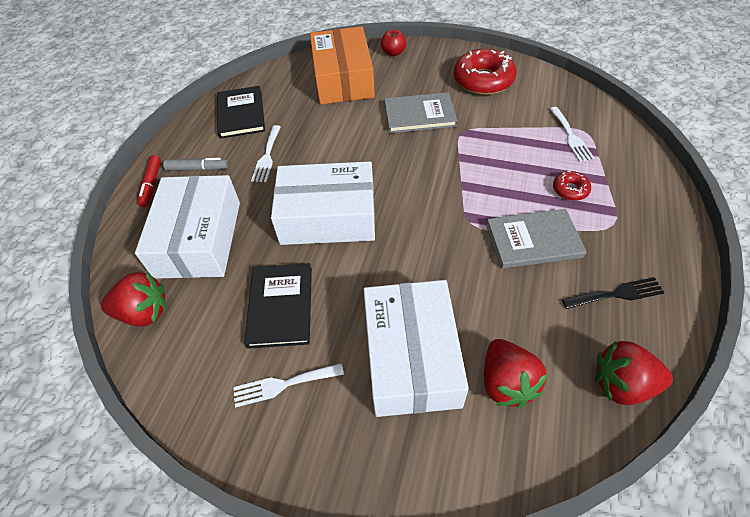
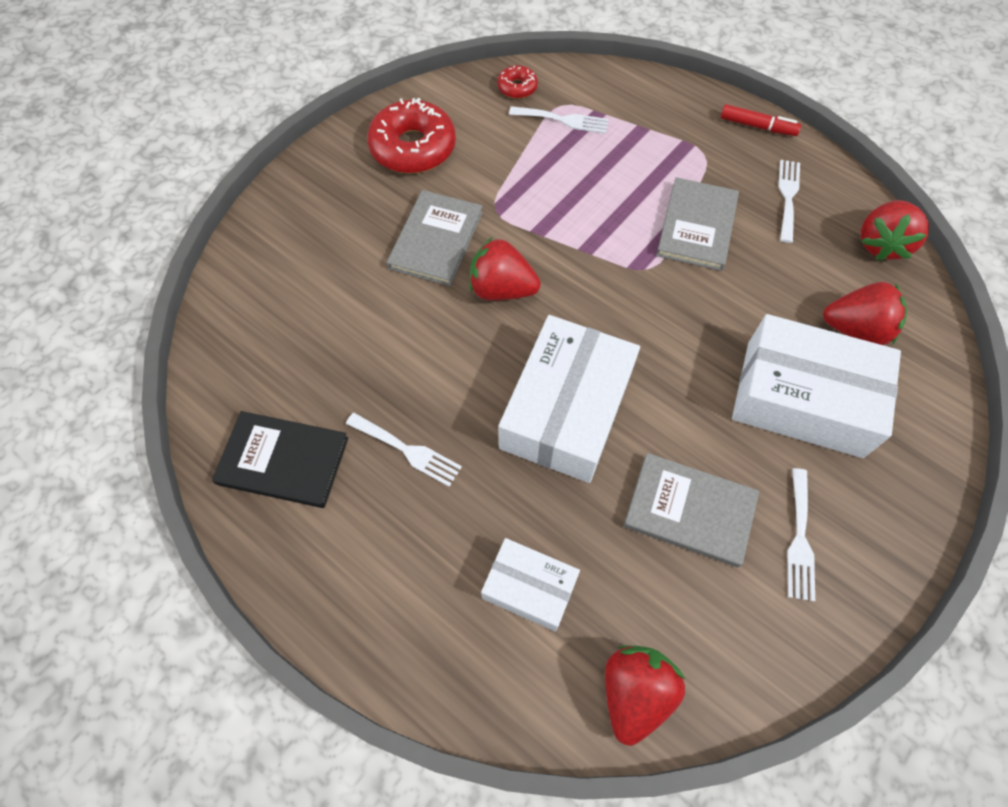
camera: 70 degrees left, 10 degrees up
(151, 184) = (374, 639): red marker -> red marker (757, 126)
(197, 169) = (377, 558): grey marker -> none
(199, 239) = (529, 588): white box -> white box, size x0.55
(280, 306) = (689, 511): black book -> grey book
(343, 79) = (295, 296): orange box -> none
(393, 53) = (279, 214): red apple -> none
(402, 156) = (501, 289): none -> red strawberry
(570, 190) = (642, 162): red donut -> red donut (517, 87)
(616, 294) = (787, 196): black fork -> white fork

